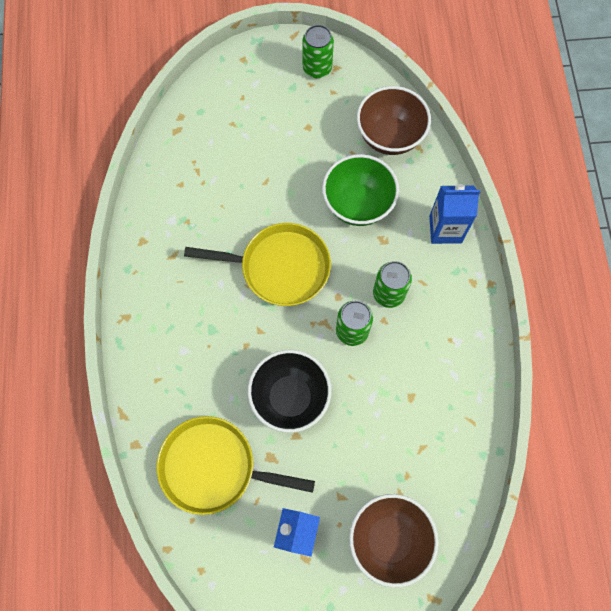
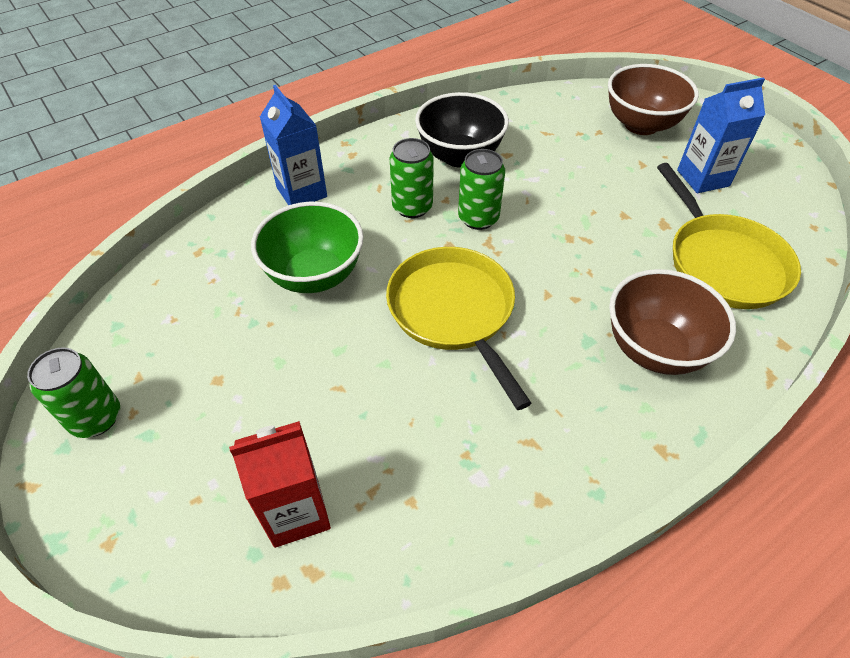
camera: 120 degrees left, 20 degrees down
(208, 135) = (296, 512): none -> red carton
(290, 397) = (593, 235): black bowl -> black bowl (460, 156)
(389, 136) = (193, 284): brown bowl -> brown bowl (655, 349)

